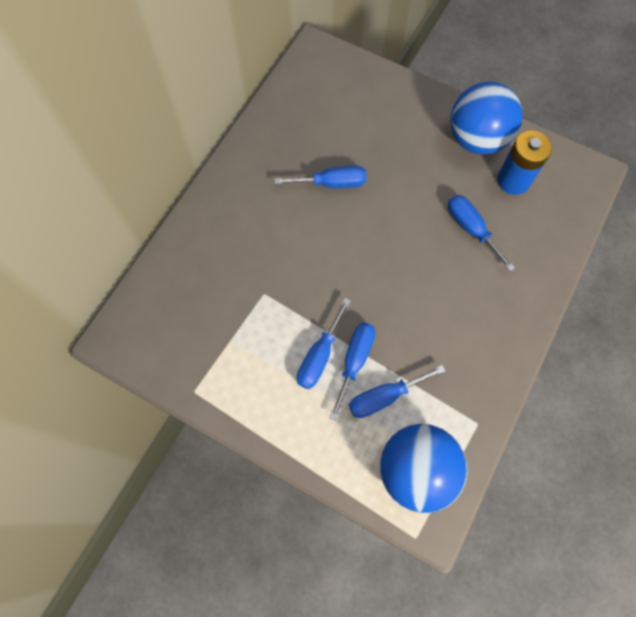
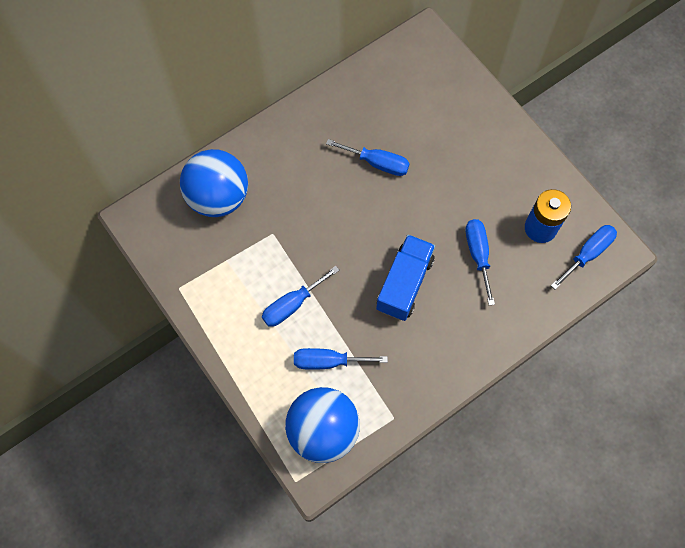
camera: 25 degrees right, 0 degrees up
(354, 361) = (319, 322): blue screwdriver -> blue screwdriver (587, 254)
(418, 286) = (404, 284): none -> blue truck
(476, 139) = (528, 177): blue ball -> blue ball (218, 197)

